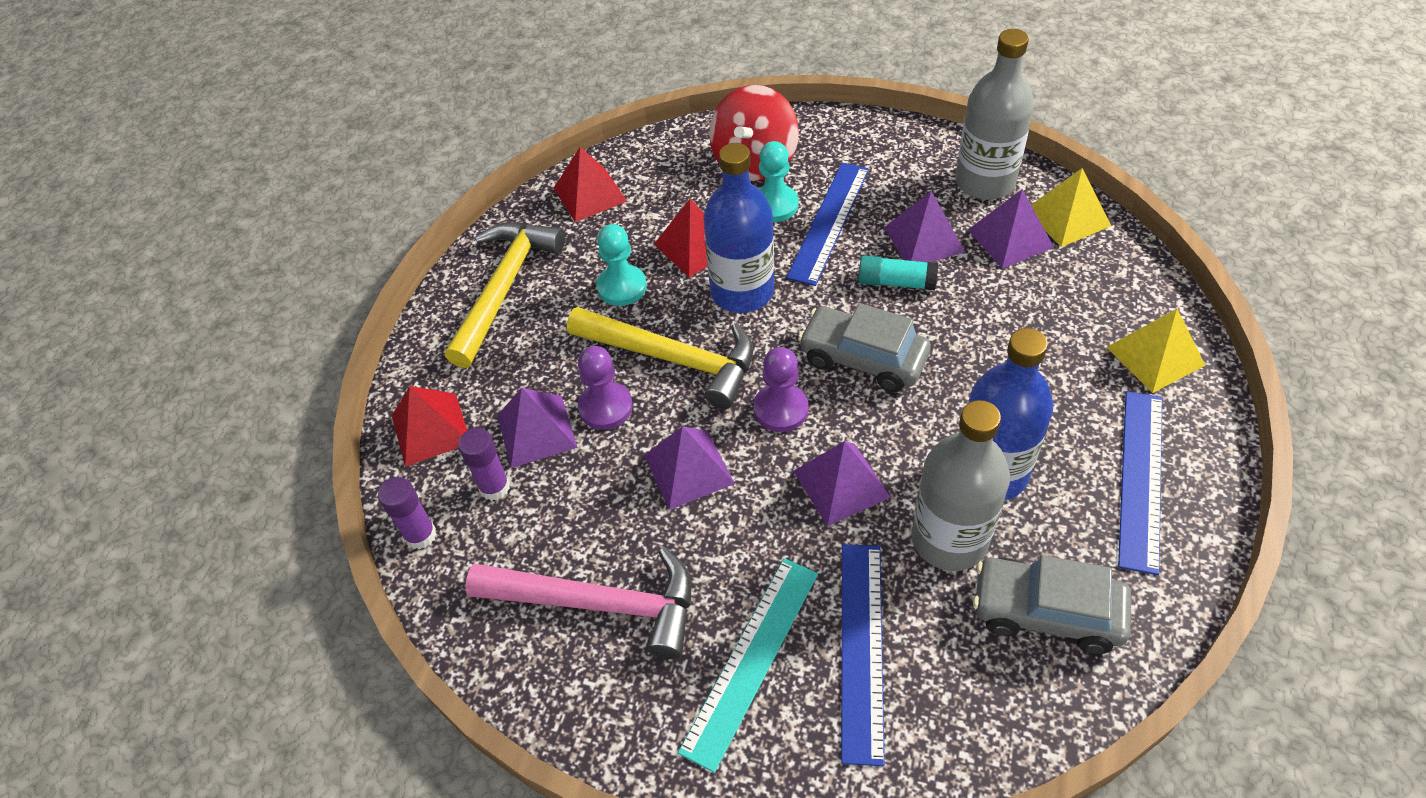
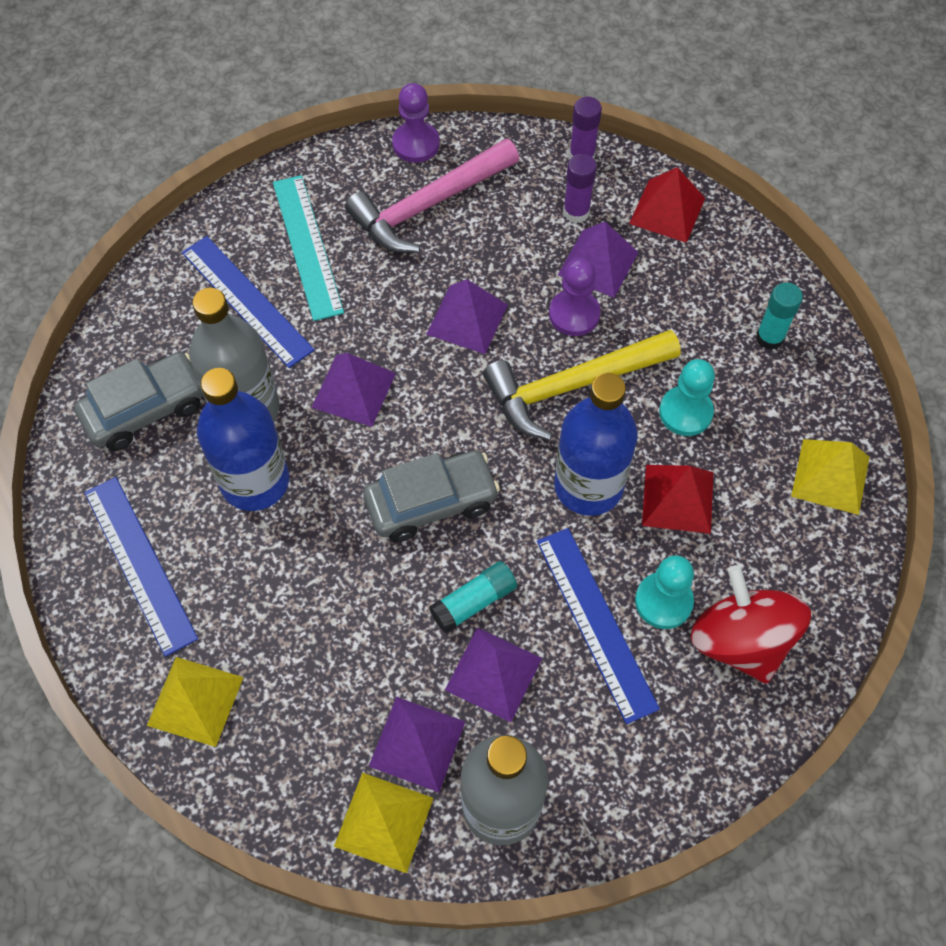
camera: 130 degrees right, 10 degrees up
(504, 288) = (769, 338): yellow hammer -> turquoise glue stick
(590, 194) = (830, 476): red pyramid -> yellow pyramid
(781, 409) = (450, 411): purple pawn -> purple pawn (416, 144)

